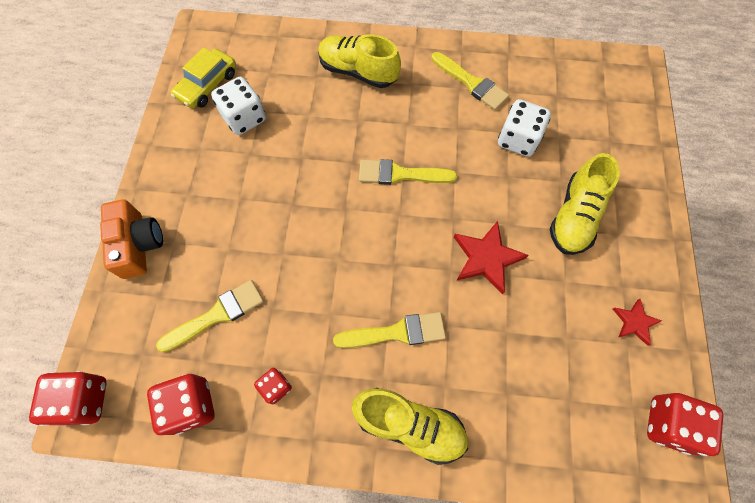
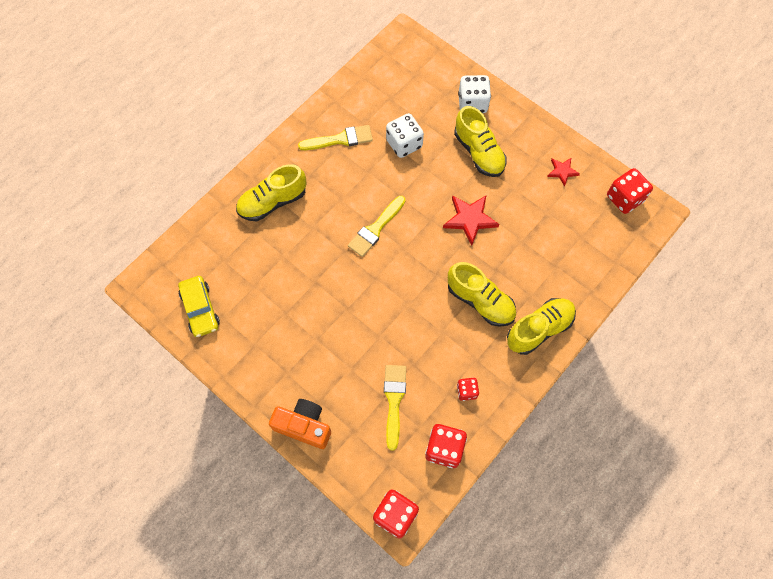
camera: 55 degrees left, 0 degrees up
(244, 118) = (251, 300): white dice -> white dice (472, 103)
(396, 332) = (480, 301): yellow brush -> yellow shoe

